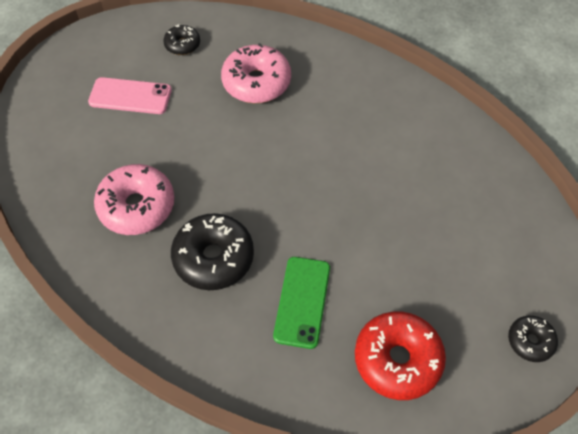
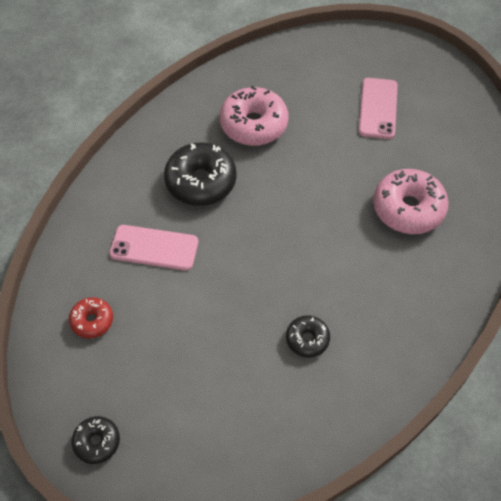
camera: 90 degrees right, 0 degrees up
(182, 45) = (452, 143): black donut -> black donut (307, 339)
(302, 301) = (154, 248): green phone -> pink phone
(397, 359) = (92, 321): red donut -> red donut, size x0.54

